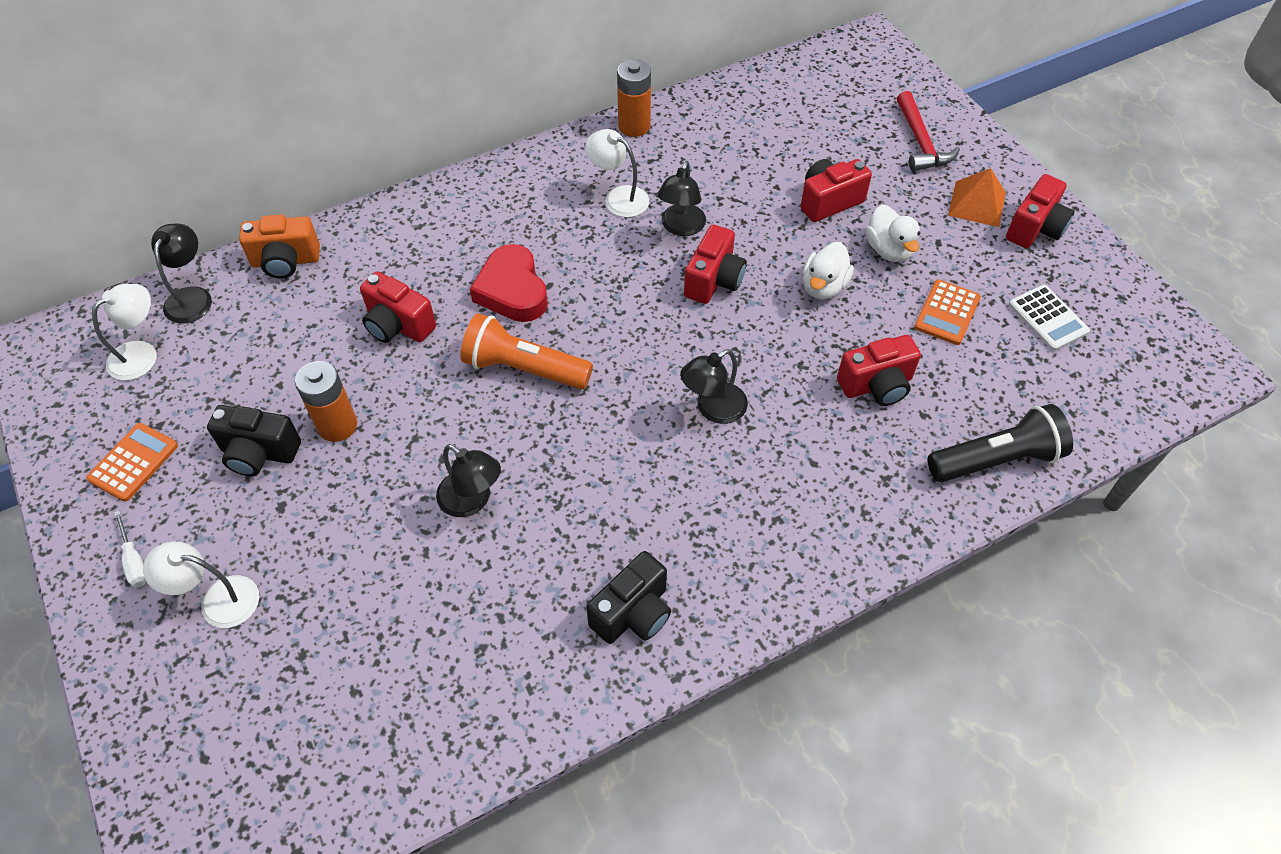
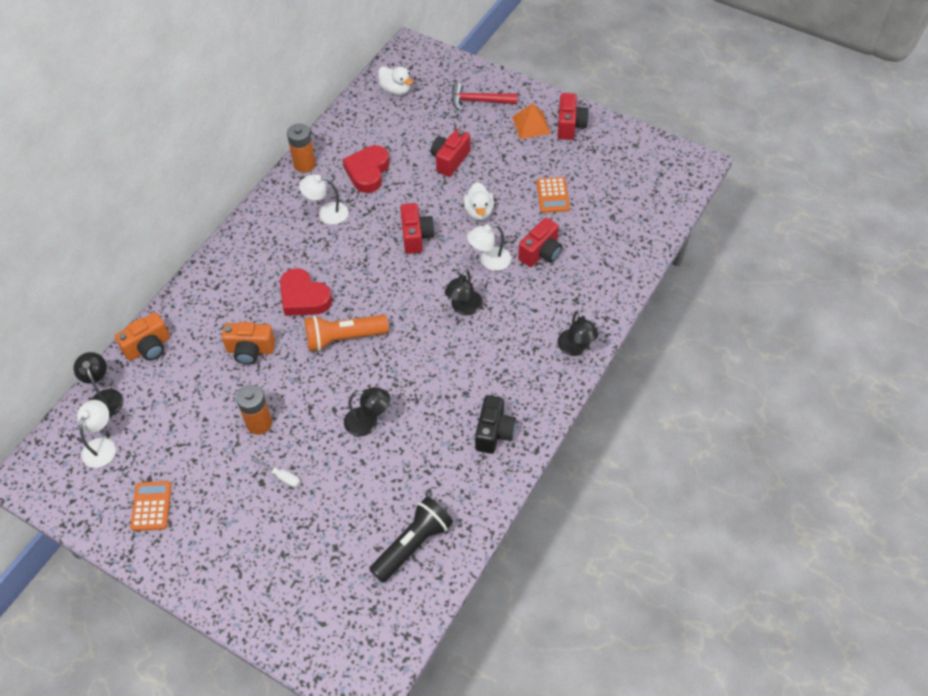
camera: 30 degrees left, 0 degrees up
(135, 561) = (199, 555): white screwdriver -> white screwdriver (282, 477)
(218, 600) = (265, 547): white lamp -> white lamp (489, 261)
(259, 453) = (224, 461): black camera -> none
(398, 325) = (250, 350): red camera -> orange camera
(681, 227) = (376, 214): black lamp -> black lamp (575, 348)
(707, 169) = (368, 172): none -> red heart
(889, 250) = (500, 174): white duck -> white duck (395, 90)
(920, 142) = (478, 101): red hammer -> red hammer turned 135 degrees clockwise
(996, 459) = (623, 262): black flashlight -> black flashlight (412, 544)
(1047, 318) = (605, 174): white calculator -> none

